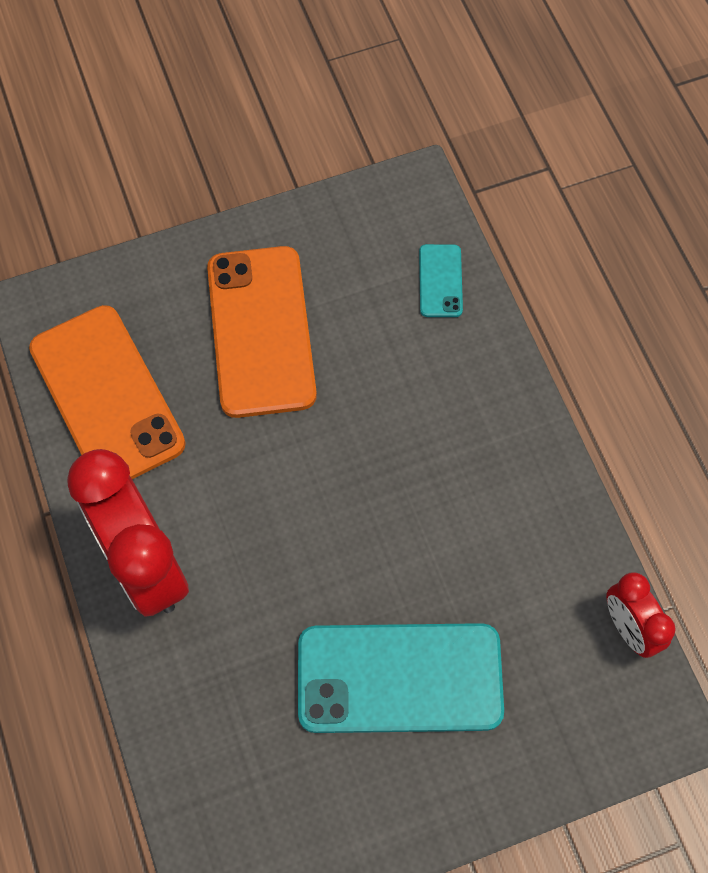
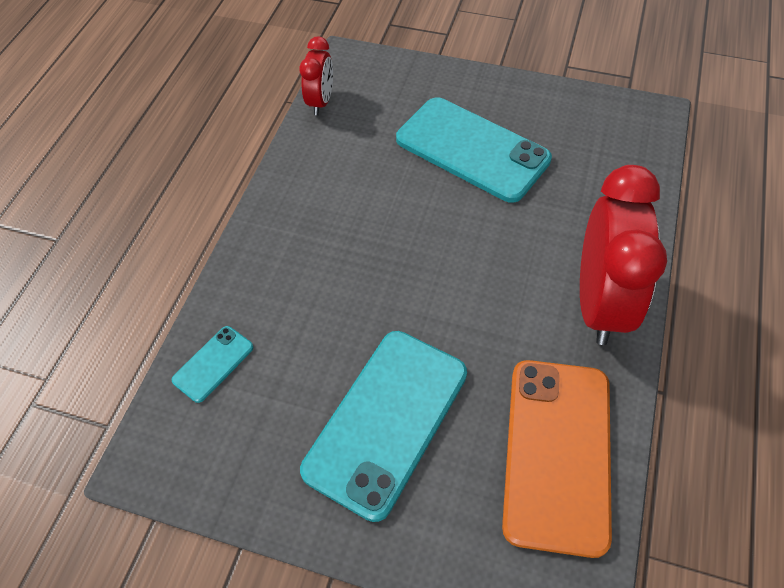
camera: 140 degrees left, 10 degrees down
(260, 331) = (386, 421): orange phone -> turquoise phone

